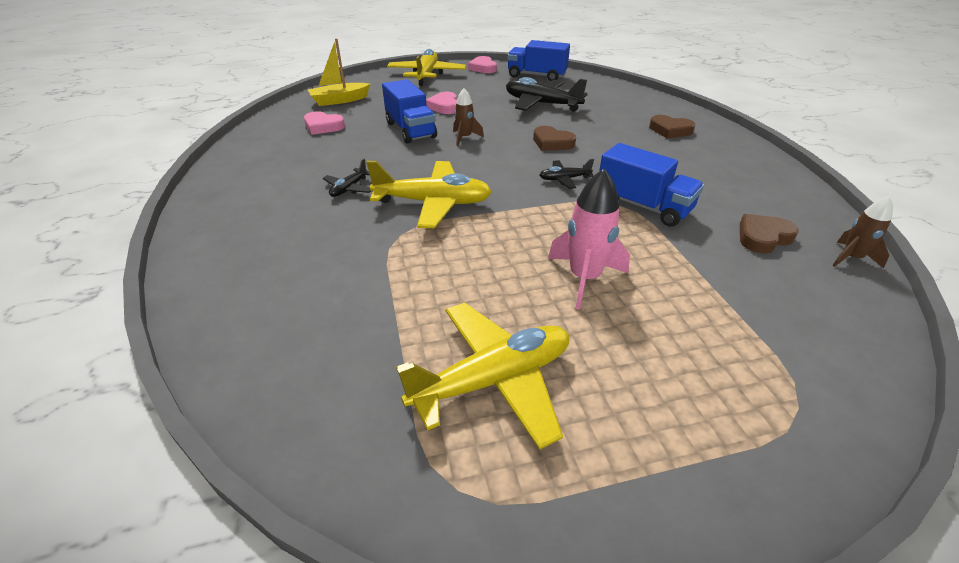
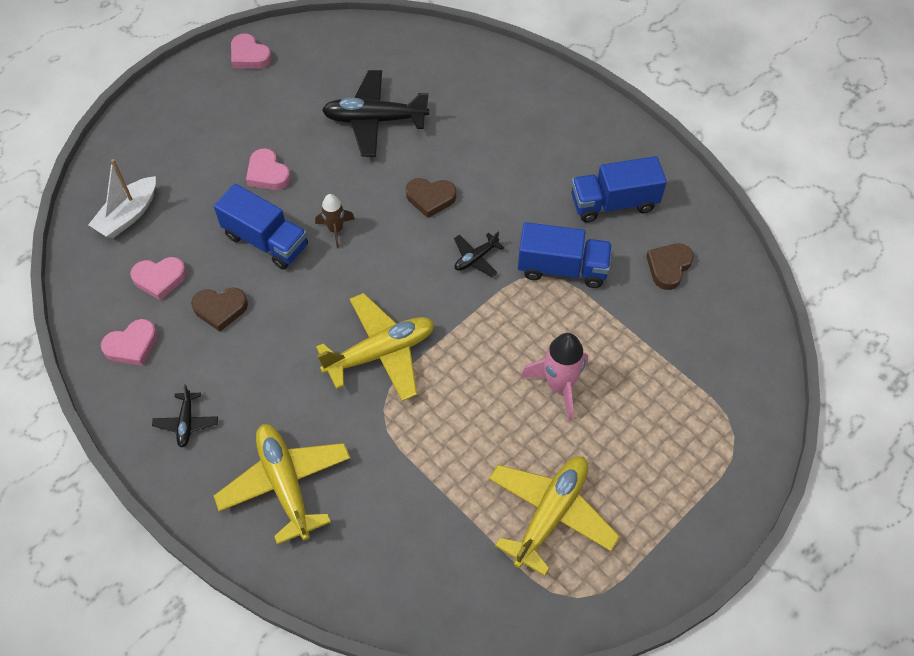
camera: 30 degrees left, 20 degrees up
(267, 146) = (132, 345): none -> pink heart
(339, 100) = (128, 215): yellow boat -> white boat
(349, 188) = (285, 370): black plane -> black plane (186, 422)
(426, 75) = (189, 105): yellow plane -> yellow plane (285, 484)
(536, 76) = (330, 51): blue truck -> blue truck (614, 203)
(670, 130) = (534, 121): brown heart -> brown heart (220, 309)
(851, 258) = (735, 264): brown rocket -> none

